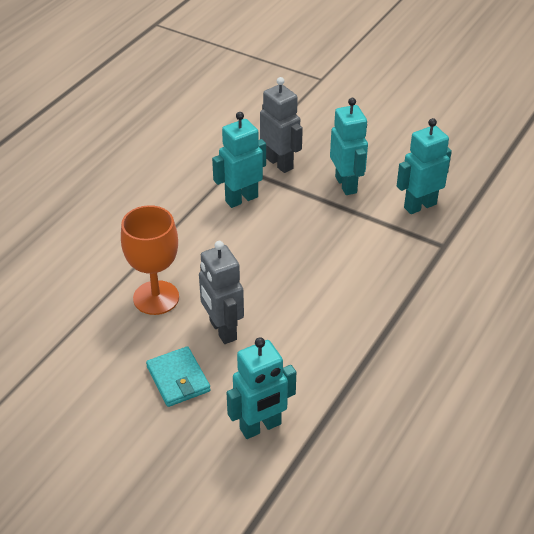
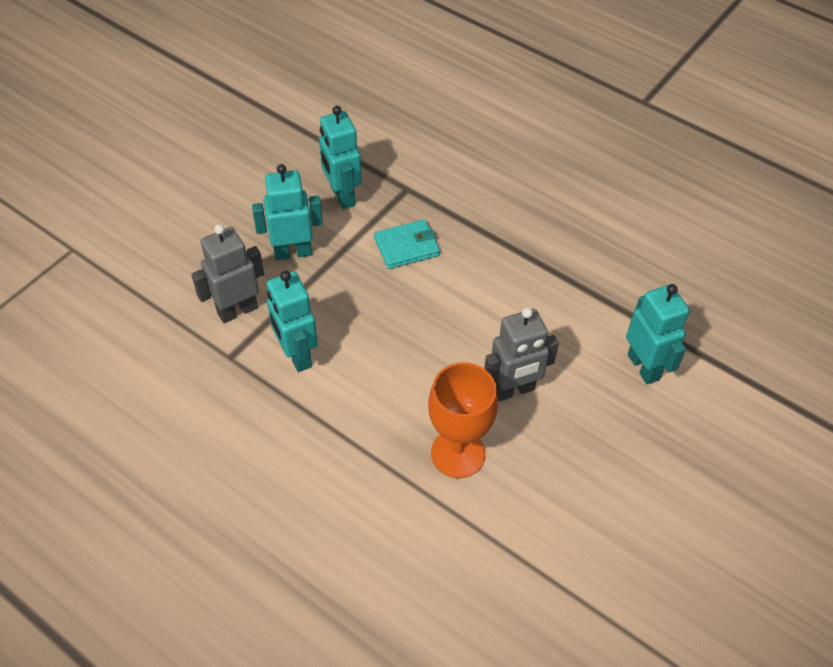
camera: 85 degrees left, 10 degrees up
(178, 379) = (582, 435): turquoise wallet -> turquoise wallet (406, 247)

